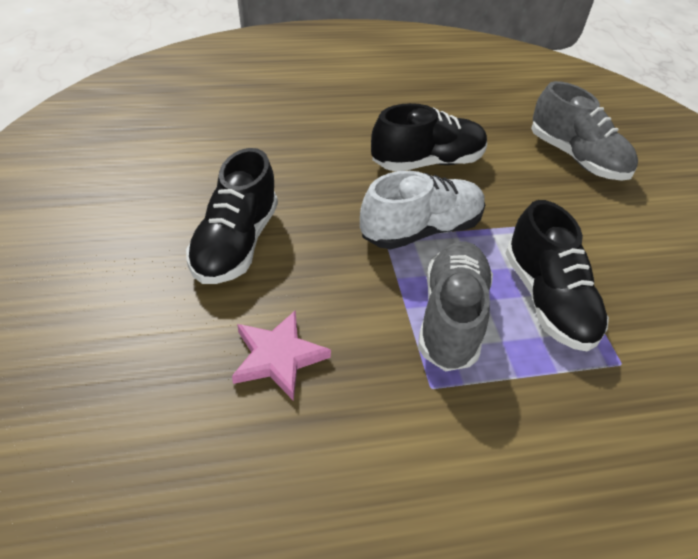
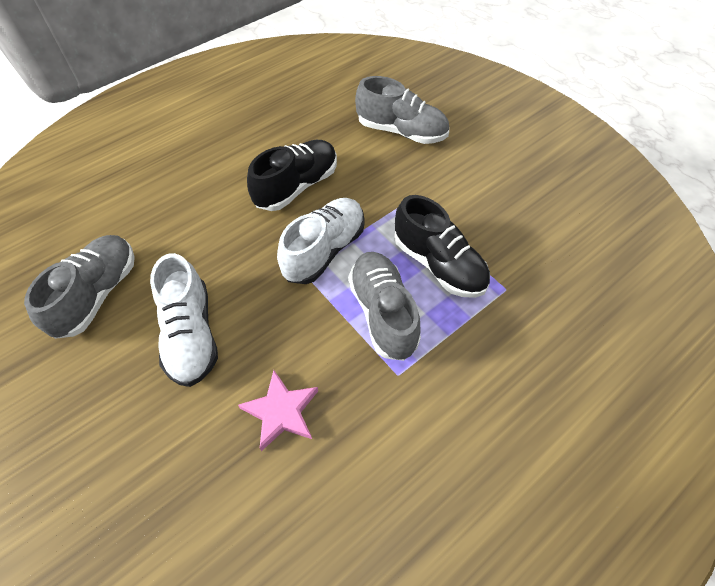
camera: 25 degrees left, 10 degrees up
(175, 172) = (97, 294): none -> grey shoe
(235, 243) = (191, 334): black shoe -> white shoe

